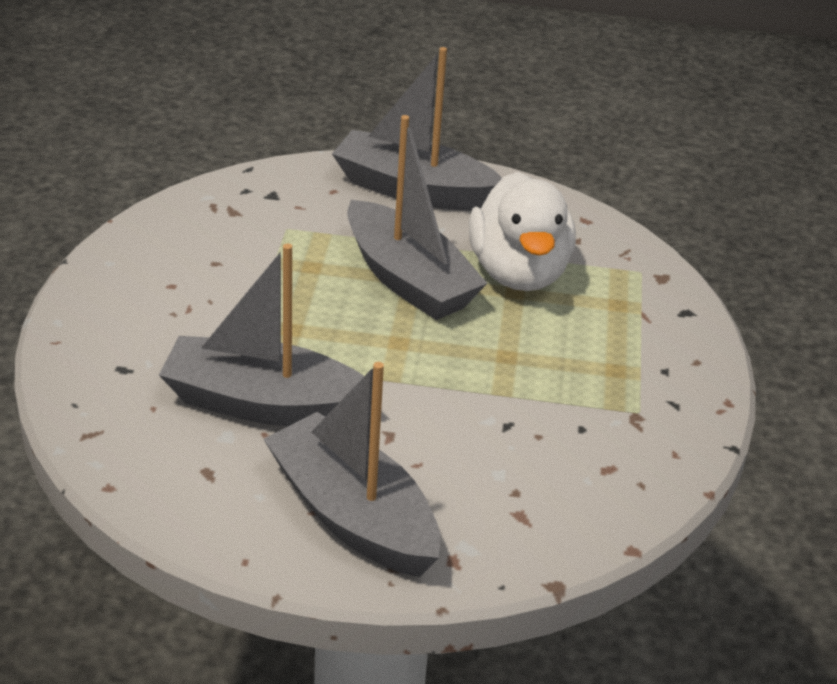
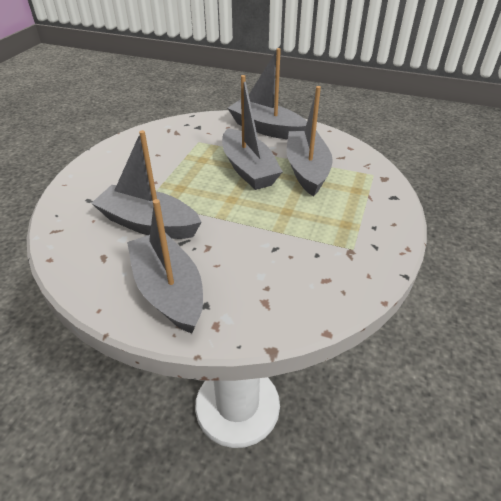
camera: 15 degrees right, 5 degrees up
(518, 273) = (307, 170): white duck -> grey boat

